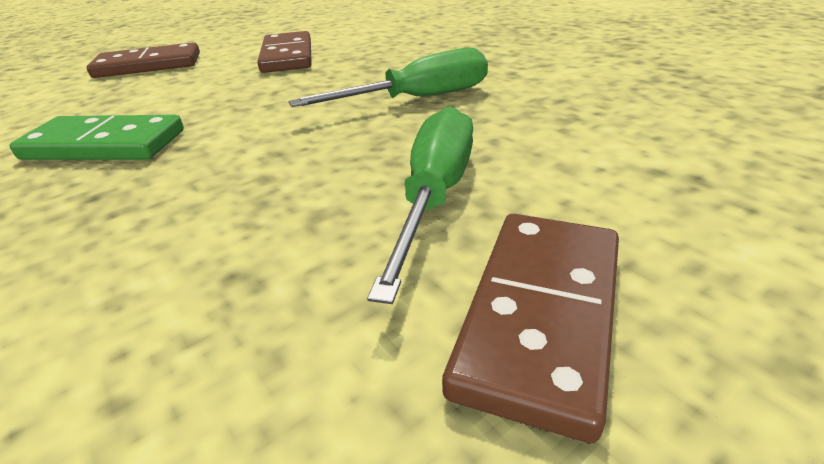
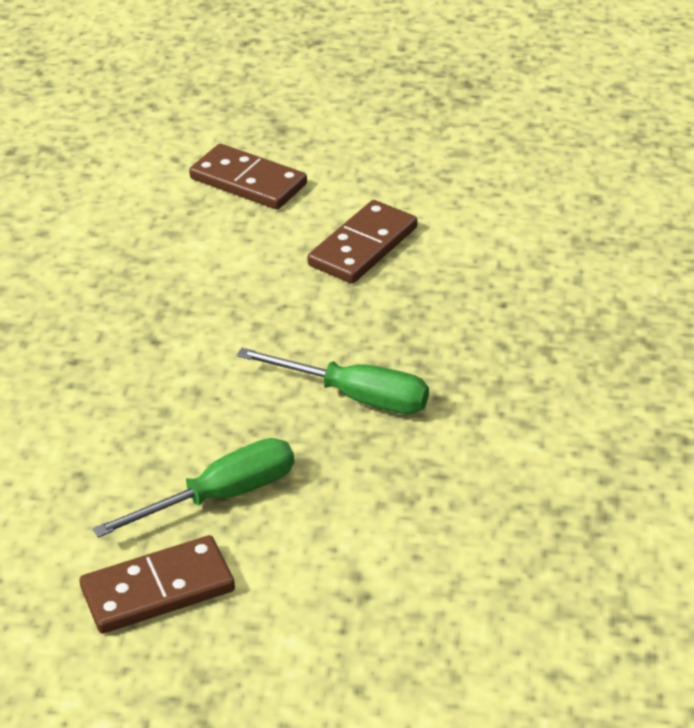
camera: 45 degrees right, 5 degrees up
(105, 145) = (120, 303): green domino -> none

